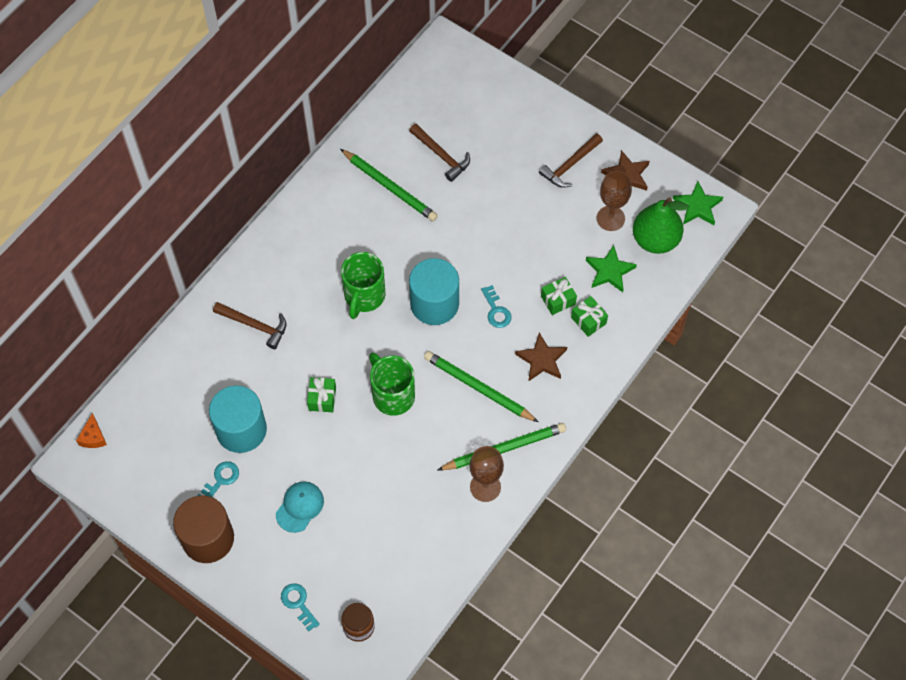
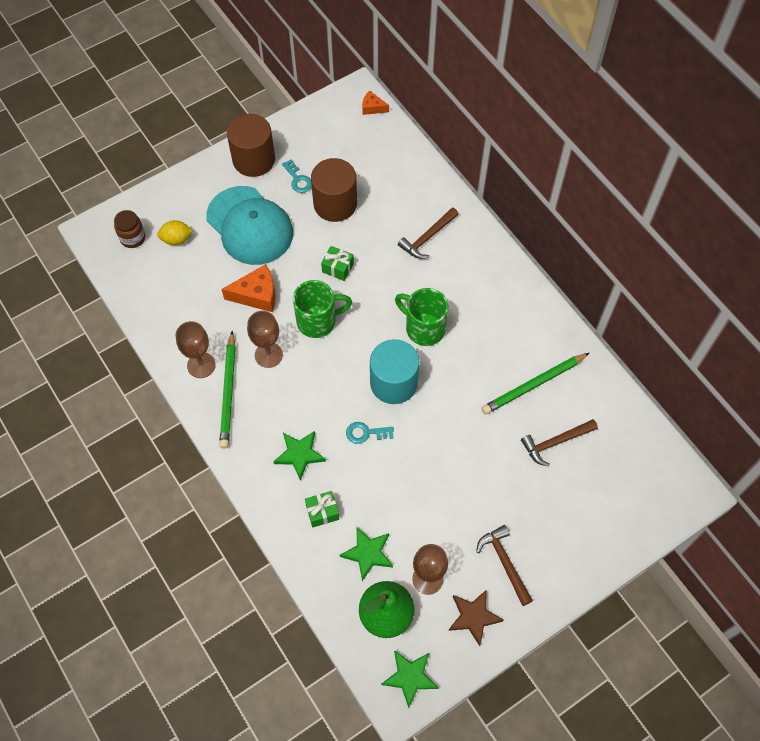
camera: 110 degrees right, 0 degrees up
(241, 430) = (335, 204): turquoise cylinder -> brown cylinder
(298, 603) = (172, 204): turquoise key -> none
(300, 507) = (250, 226): turquoise cap -> turquoise cap, size x2.08
(344, 577) = (176, 239): none -> yellow lemon
(383, 466) = (256, 295): none -> orange cheese
(448, 427) = (268, 355): none -> brown goblet
(478, 388) = (295, 391): green pencil -> none
(541, 360) = (299, 454): brown star -> green star
(558, 300) = (355, 492): green gift -> none

